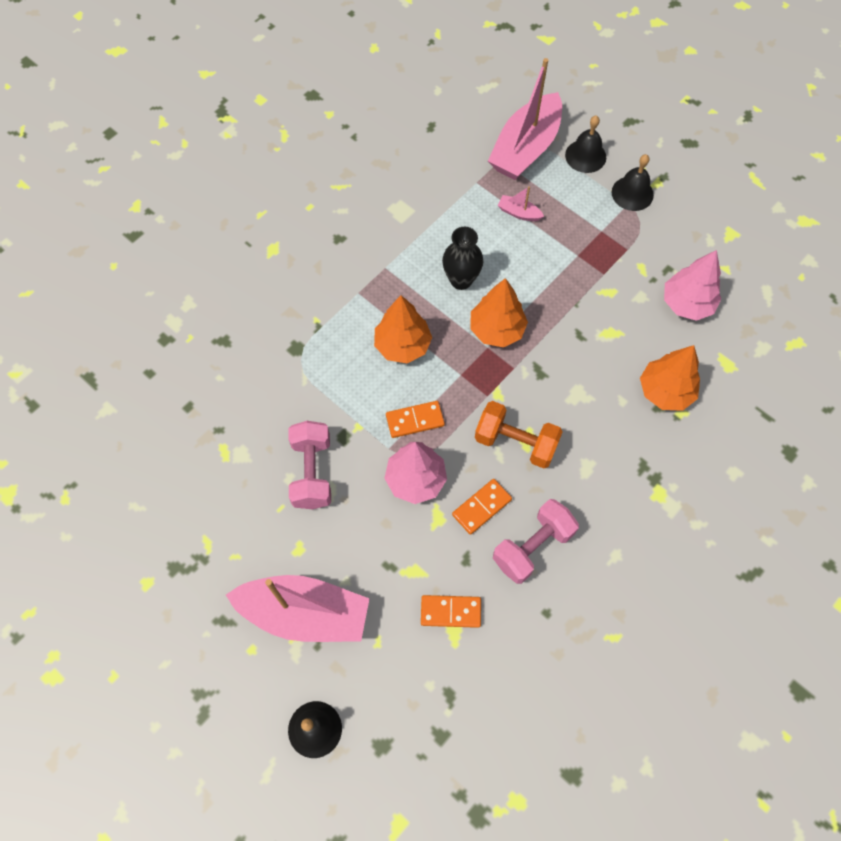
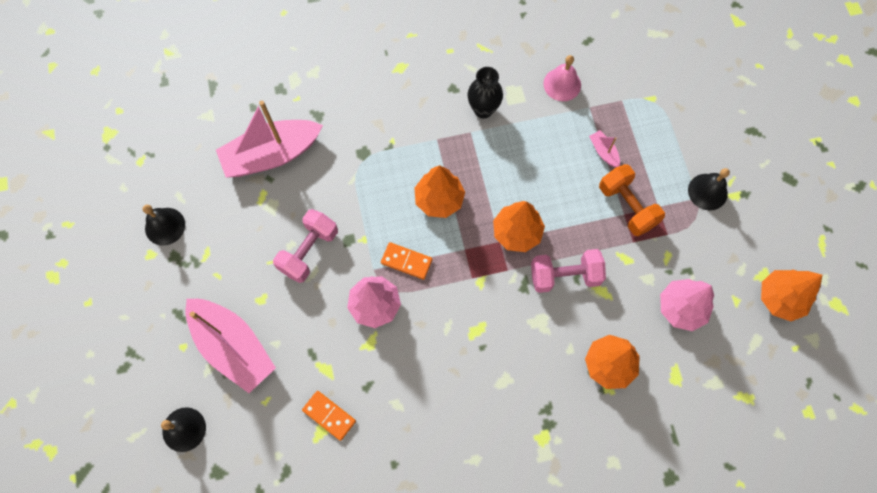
camera: 35 degrees right, 5 degrees up
(437, 177) = (562, 84): none -> pink bell
(461, 280) = (519, 177): black vase -> black vase (483, 110)
(482, 507) = (406, 357): orange domino -> none
(515, 442) = (466, 326): orange dumbbell -> orange dumbbell (627, 206)
(525, 148) = (649, 103): pink boat -> pink boat (271, 155)
(532, 547) = (420, 411): pink dumbbell -> pink dumbbell (564, 276)
(585, 156) = (693, 138): black bell -> black bell (165, 226)
(758, 244) = (780, 298): none -> orange tree

